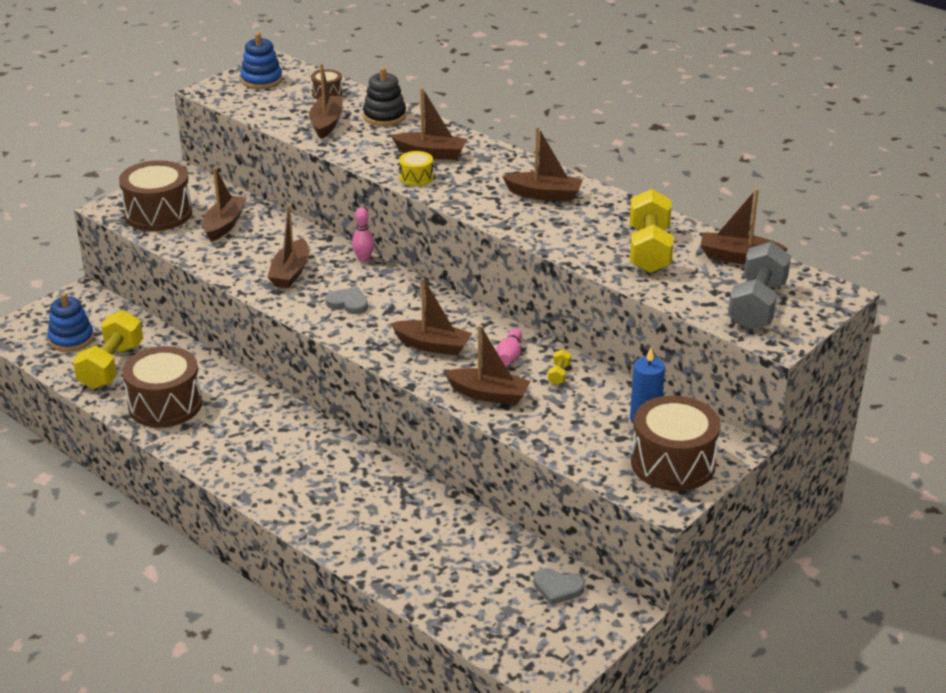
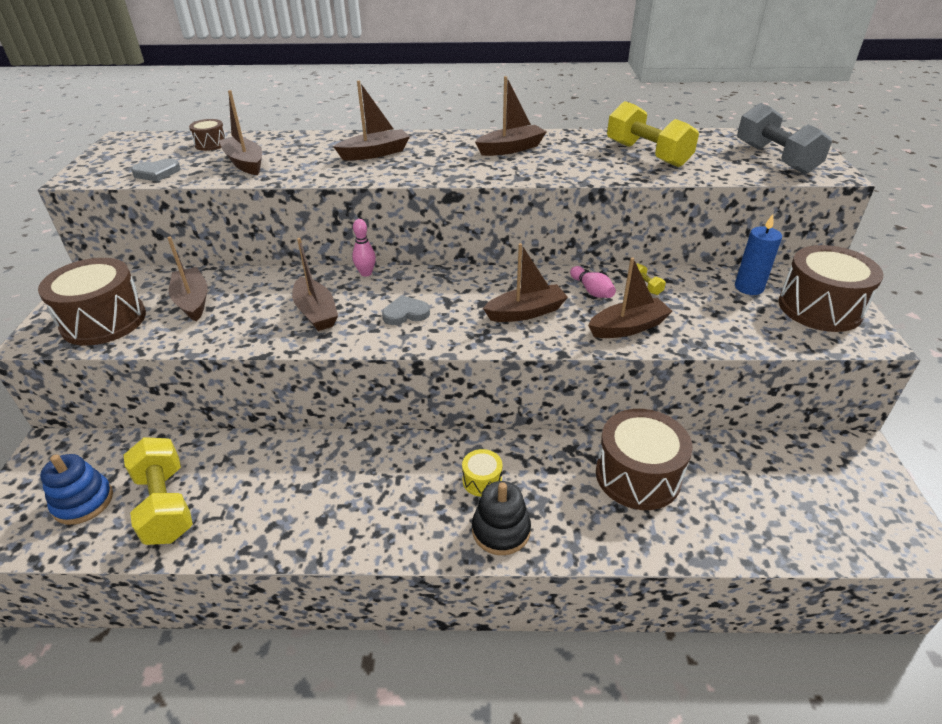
camera: 40 degrees left, 5 degrees up
(165, 405) = (274, 511): brown drum -> brown drum (637, 475)
(261, 80) = (128, 153): blue stacking toy -> none
(384, 116) = (290, 143): black stacking toy -> black stacking toy (501, 530)
(416, 177) = (392, 172): yellow drum -> yellow drum (482, 480)
(557, 588) = (802, 462): grey heart -> grey heart (157, 173)
(738, 257) = (704, 138): brown boat -> none

